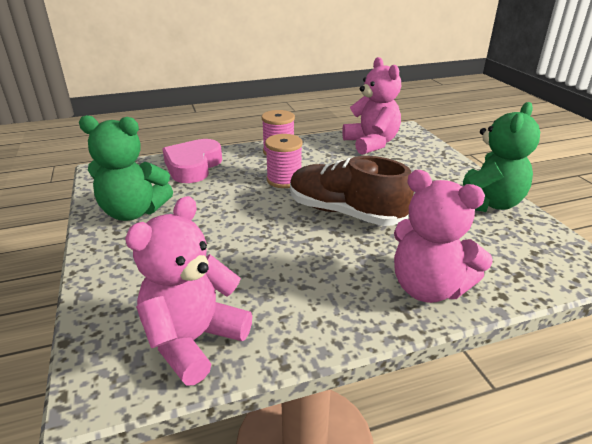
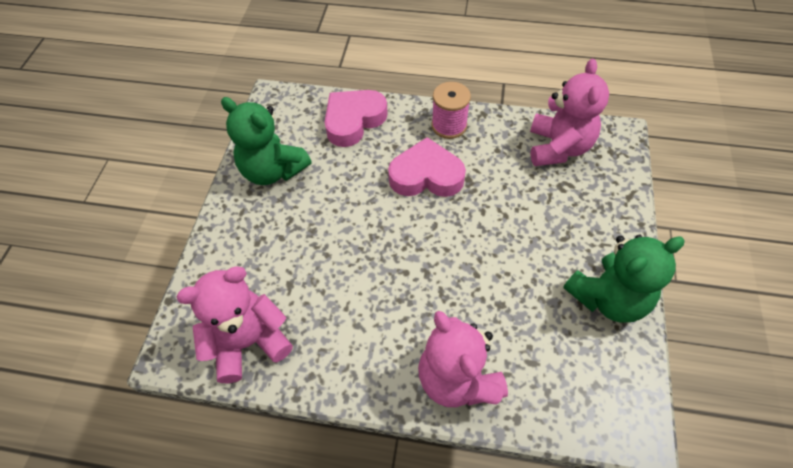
camera: 30 degrees right, 25 degrees up
(284, 180) = (426, 175): pink spool -> pink heart
(345, 213) = (452, 249): brown shoe -> none

